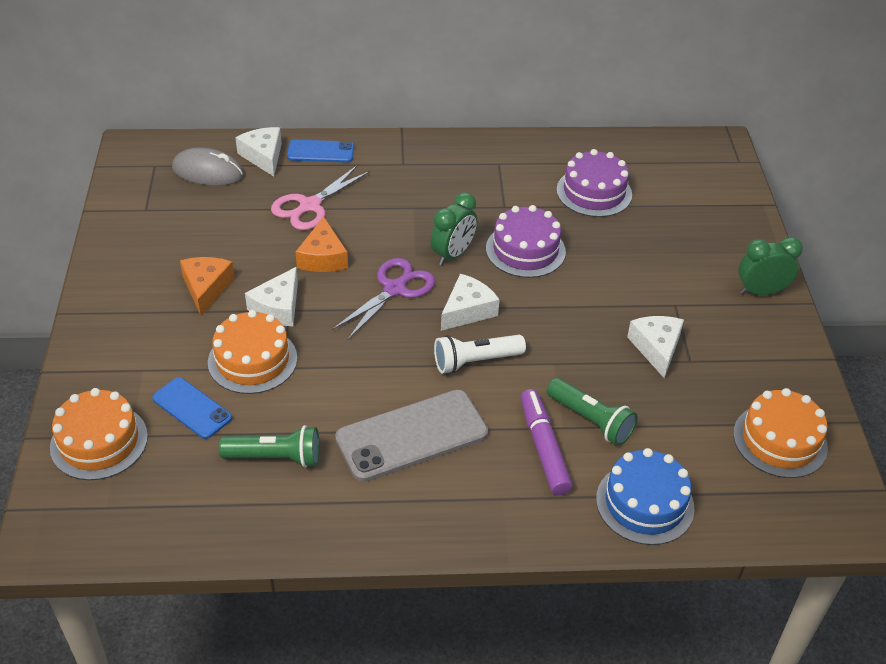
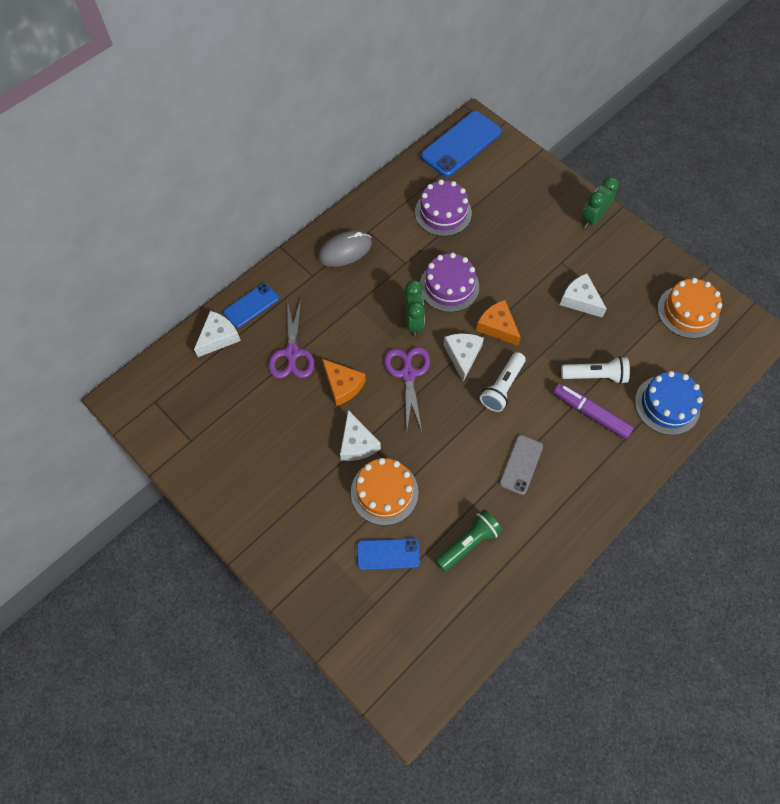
camera: 40 degrees left, 20 degrees up
(99, 441) = (362, 623): orange cake -> none
(206, 288) = (299, 466): orange cheese -> orange cheese (497, 327)
(208, 172) = (196, 378): grey mouse -> grey mouse (345, 251)
(263, 156) = (218, 337): white cheese -> white cheese turned 105 degrees clockwise
(310, 206) = (292, 353): pink scissors -> purple scissors
(411, 435) = (521, 464): grey phone -> grey phone, size x0.58
(591, 420) = (595, 375): green flashlight -> white flashlight
(683, 152) = (461, 144): none -> blue phone

